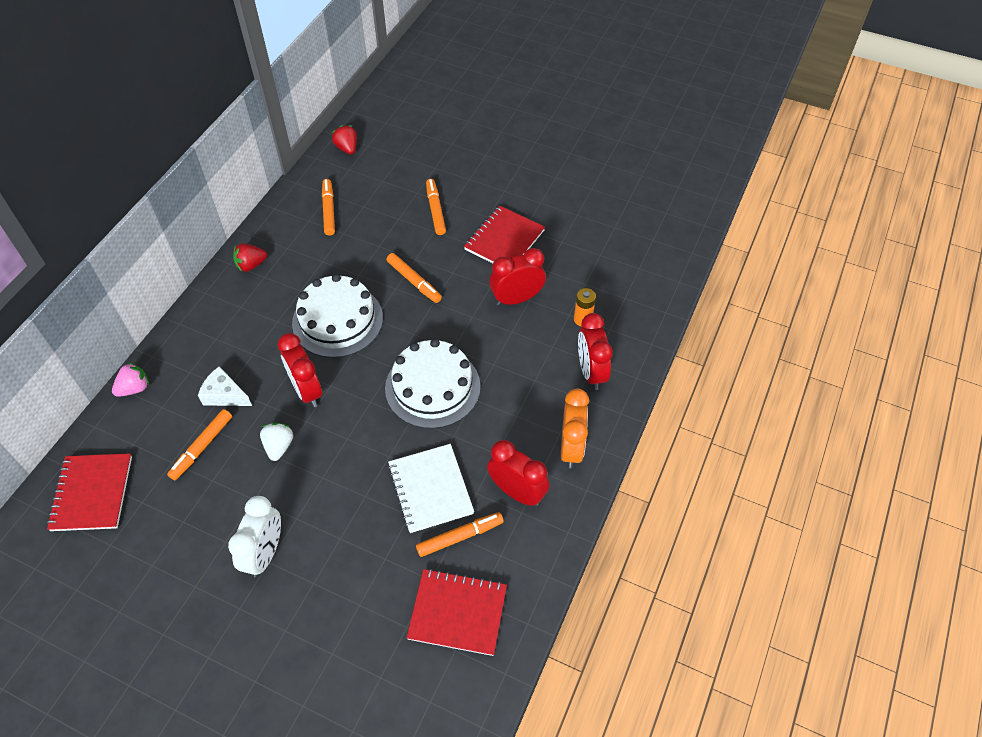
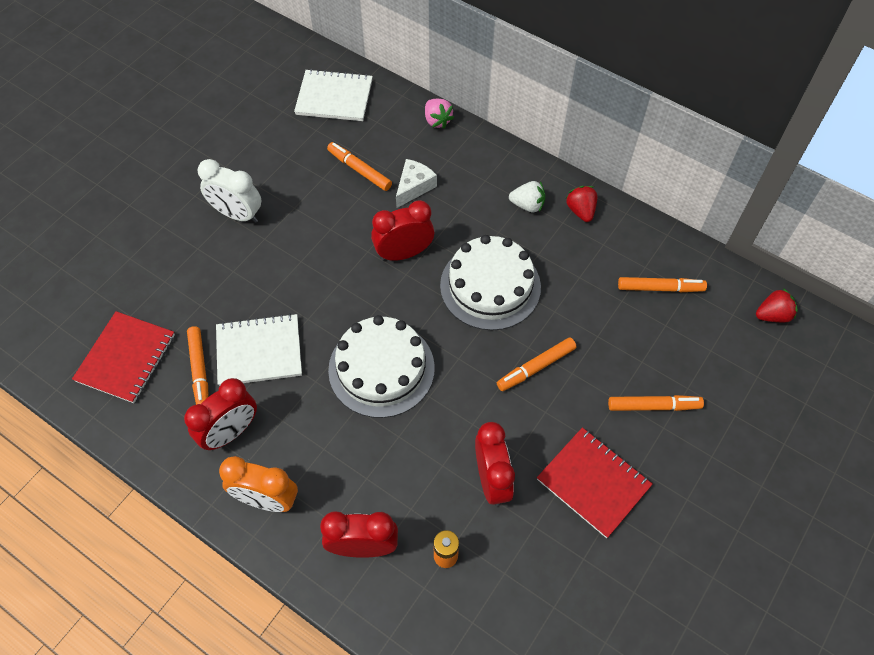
camera: 100 degrees right, 5 degrees up
(92, 493) = (334, 97): red notebook -> white notebook
(279, 446) = (344, 228): white strawberry -> white strawberry (527, 205)

